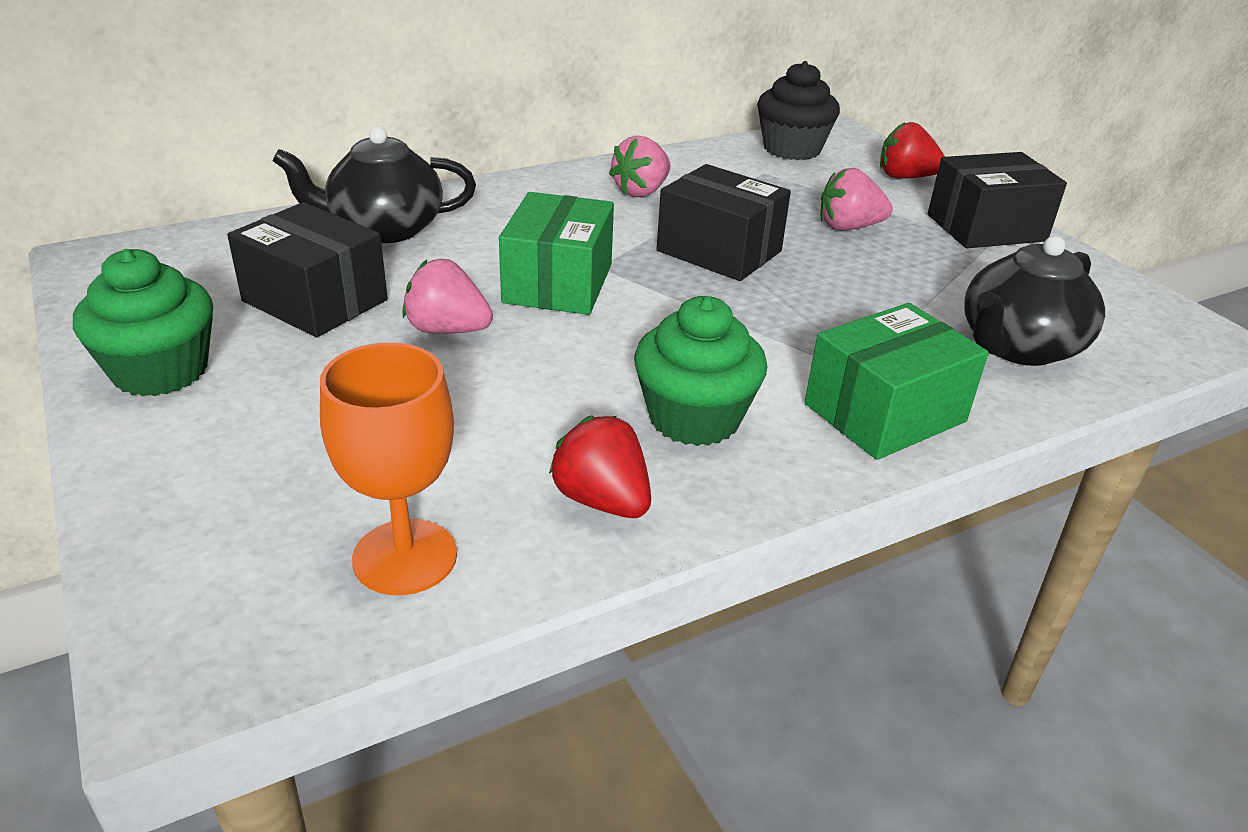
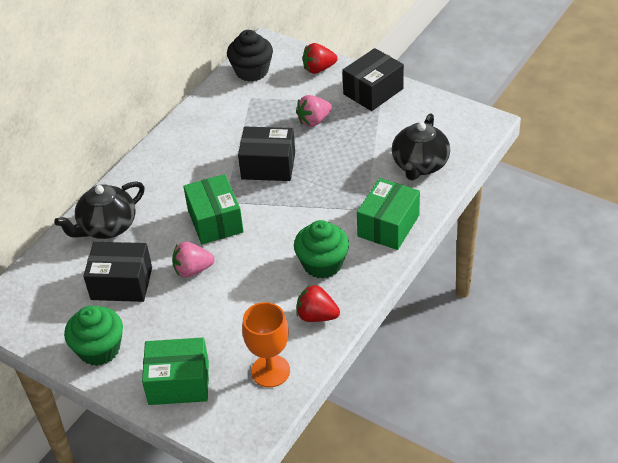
camera: 25 degrees left, 10 degrees up
(213, 487) = (179, 383): none -> green box
(641, 191) = (203, 141): pink strawberry -> none

